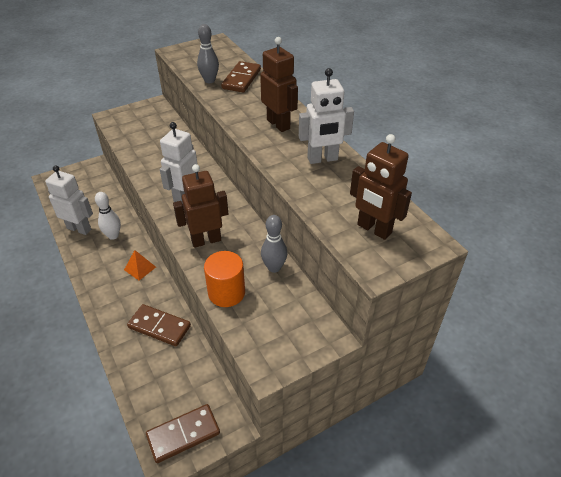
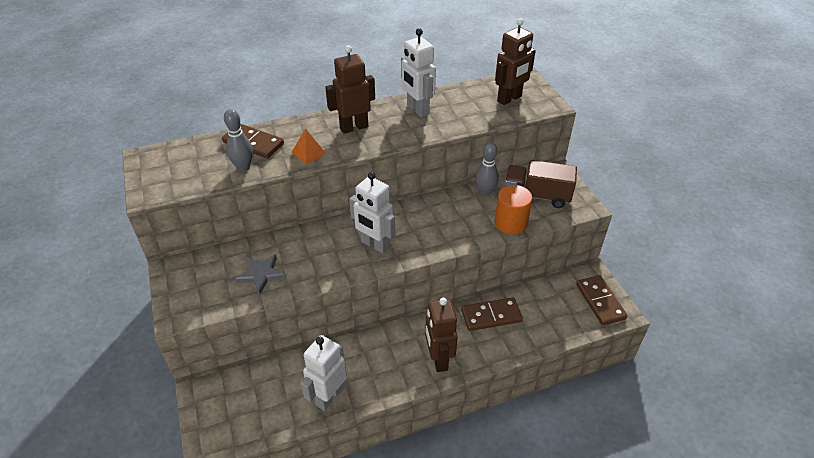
camera: 80 degrees left, 0 degrees up
(113, 236) = (352, 359): white bowling pin -> none
(140, 268) = (410, 332): orange pyramid -> orange pyramid (308, 153)
(148, 143) = (261, 274): none -> grey star
(159, 326) = (491, 316): brown domino -> brown domino turned 45 degrees clockwise
(206, 240) = (443, 232): brown robot -> brown robot (438, 359)
(278, 315) = (536, 195): none -> brown truck
(322, 159) = (417, 110): white robot -> white robot turned 150 degrees clockwise

